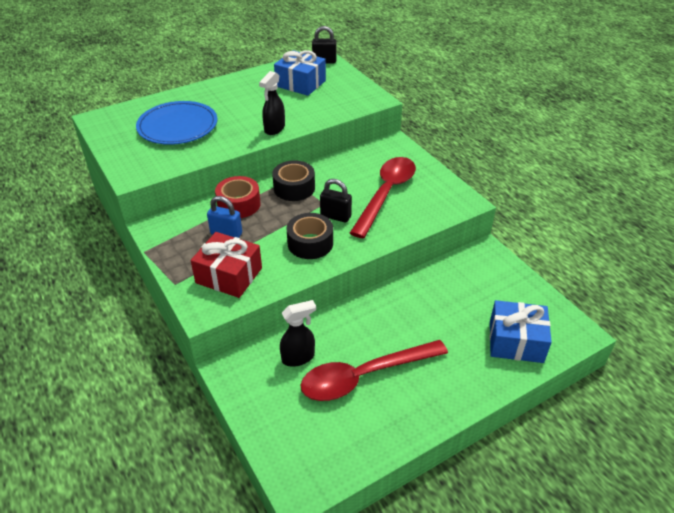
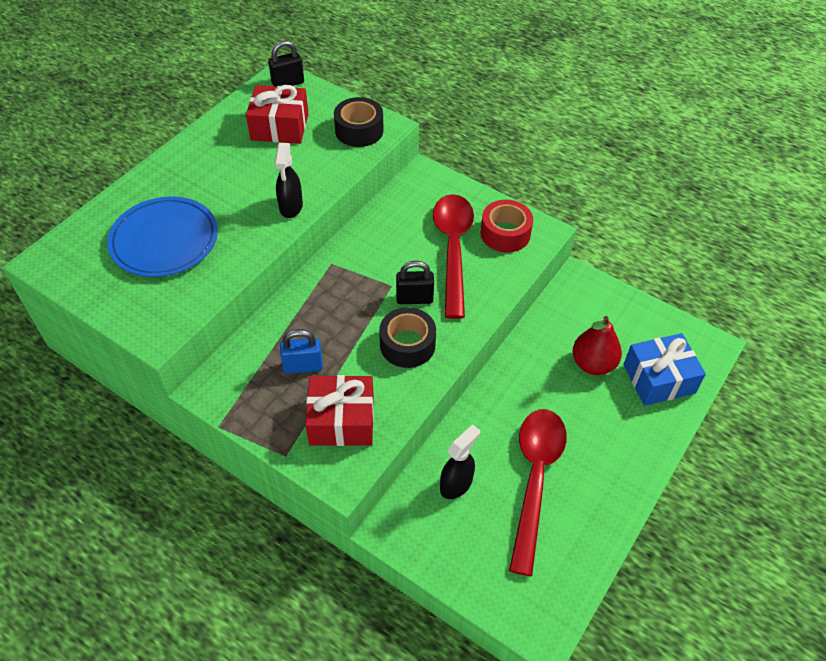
camera: 25 degrees left, 10 degrees up
(239, 204) = (292, 320): red tape -> red tape (505, 233)
(294, 188) = (344, 275): black tape -> black tape (359, 130)
(300, 83) = (280, 127): blue gift -> red gift
(363, 376) = (535, 478): red spoon -> red spoon turned 150 degrees clockwise
(463, 312) = (593, 364): none -> red pear

